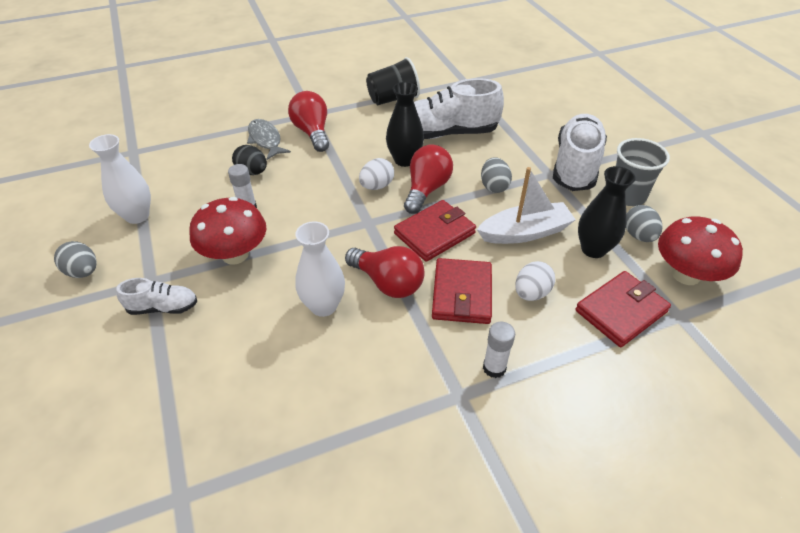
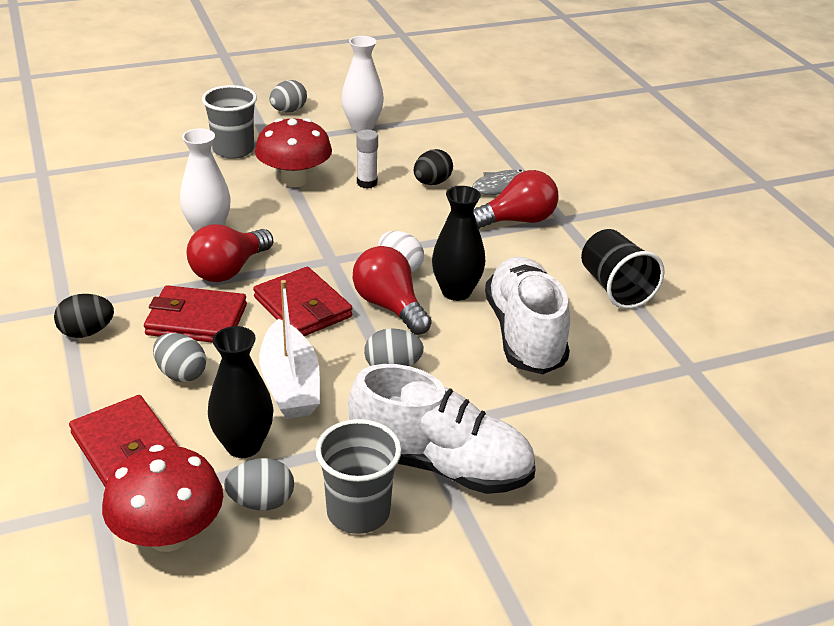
camera: 90 degrees right, 10 degrees down
(163, 307) = (233, 150): white shoe -> grey cup
(426, 190) = (390, 306): red light bulb -> red light bulb turned 150 degrees counterclockwise
(494, 368) = (86, 332): white glue stick -> black egg
(531, 293) = (181, 374): white egg -> grey egg

